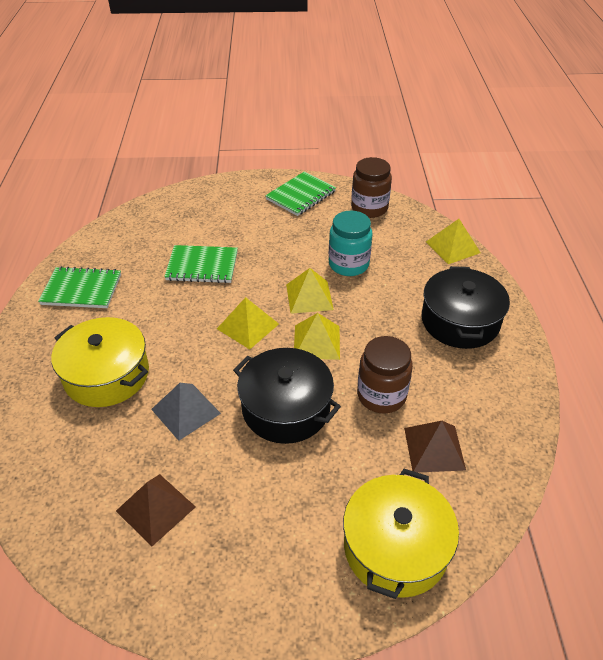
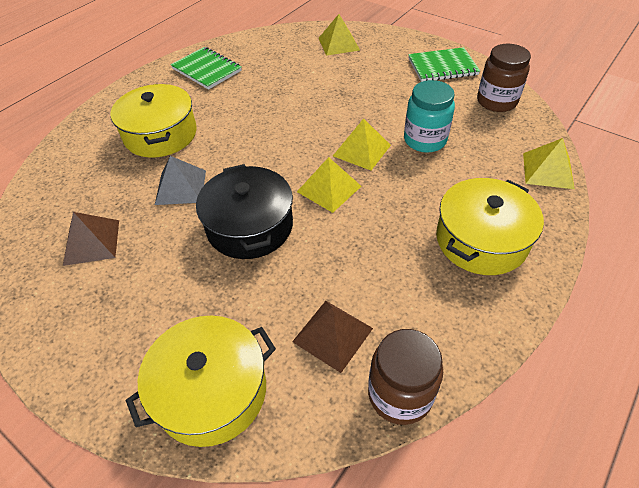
camera: 40 degrees right, 5 degrees up
(202, 266) = (303, 89): green notebook -> none
(248, 326) = (289, 149): yellow pyramid -> yellow pyramid (338, 44)
(381, 395) = (335, 262): brown jar -> brown jar (400, 394)
(460, 321) = (481, 240): black pot -> yellow pot

